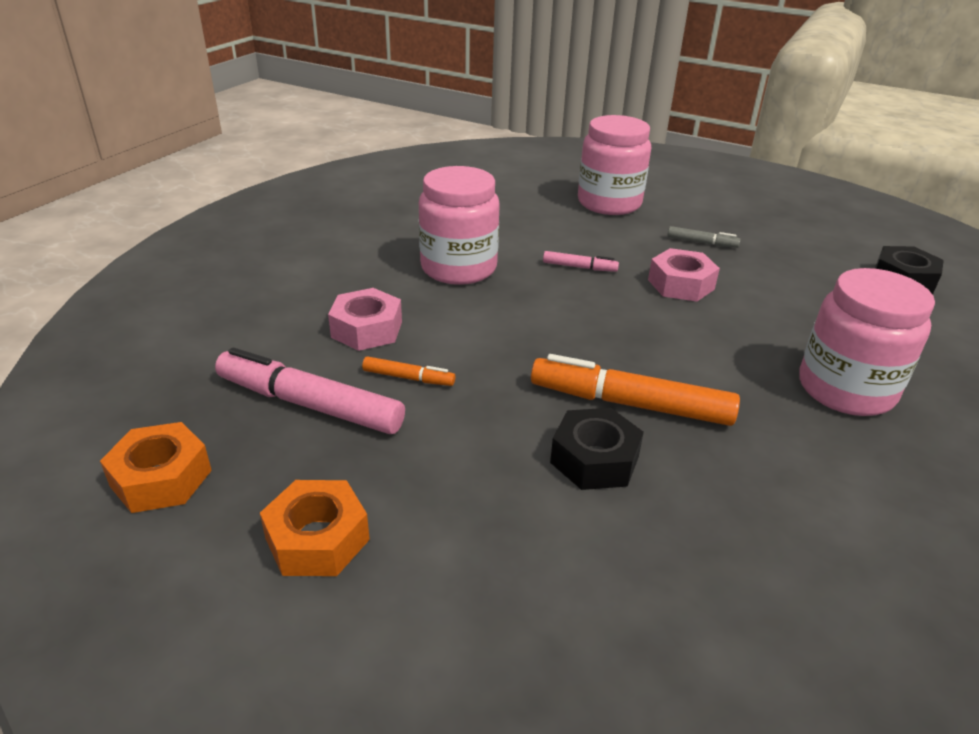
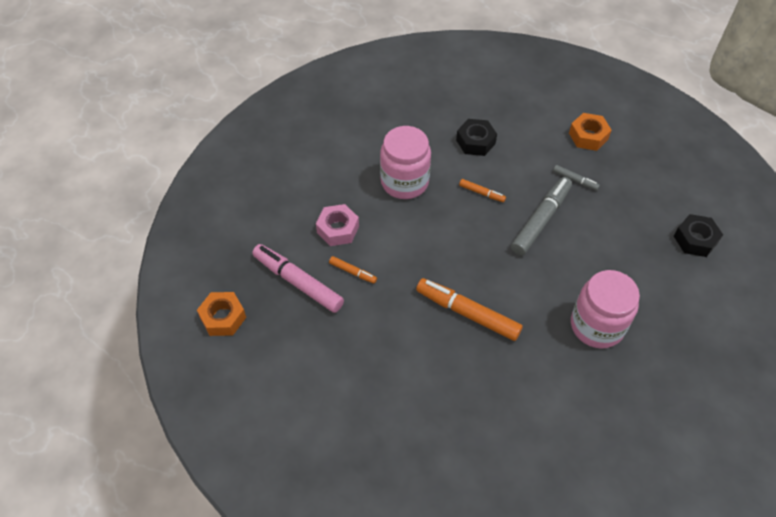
camera: 15 degrees right, 20 degrees up
(317, 539) = (290, 367): orange nut -> orange nut (588, 136)
(579, 267) = (481, 193): pink marker -> orange marker
(594, 459) = (433, 347): black nut -> black nut (475, 142)
(609, 203) = (528, 126): pink jar -> none
(681, 284) = (541, 220): pink nut -> grey marker

